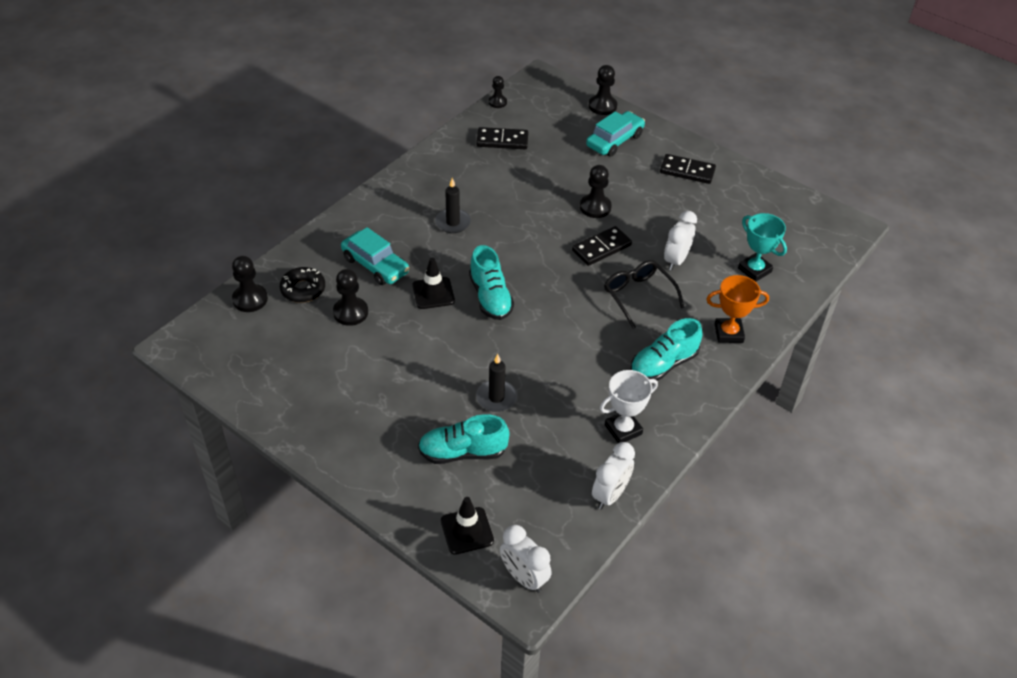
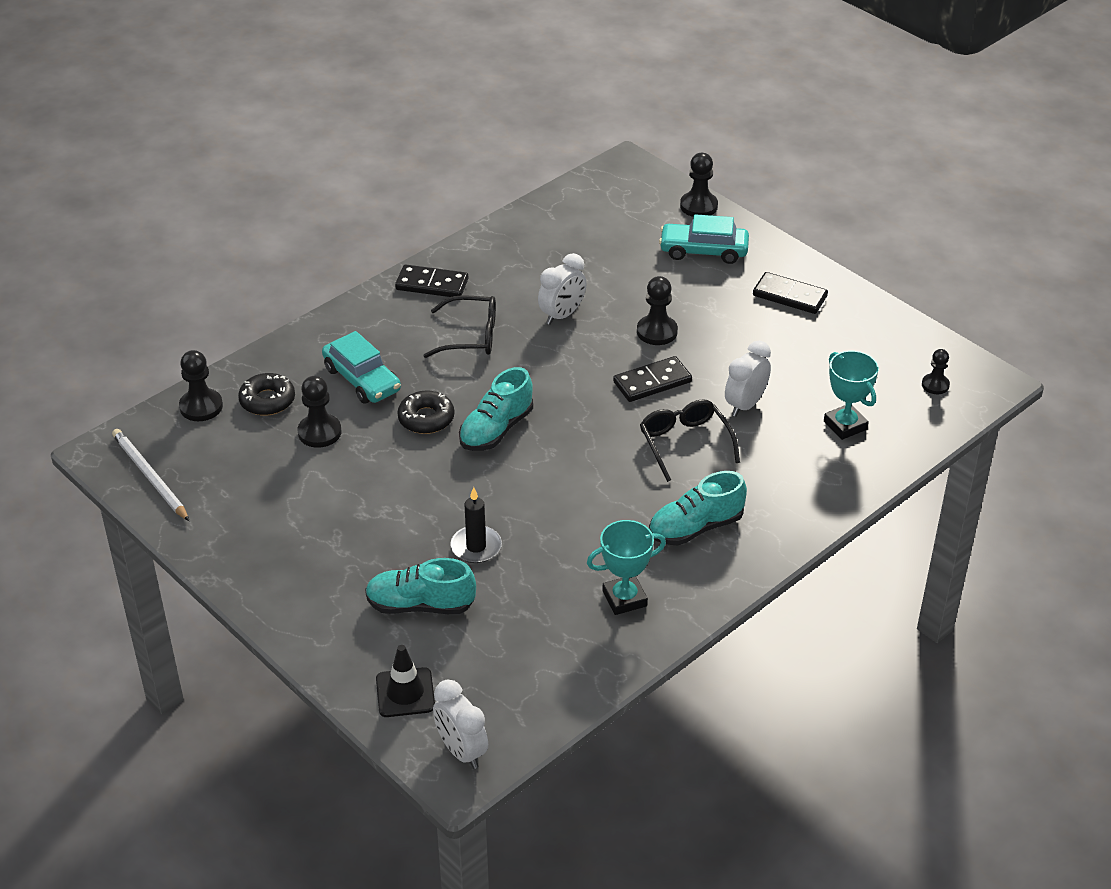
camera: 10 degrees right, 5 degrees down
(219, 363) = (150, 476): none -> white pencil
(433, 293) = (426, 418): black traffic cone -> black donut
(453, 222) = (470, 336): black candle -> black glasses
(490, 297) = (496, 429): turquoise shoe -> turquoise shoe turned 45 degrees clockwise
(497, 102) = (562, 192): black pawn -> black pawn (935, 385)
(502, 141) = (556, 240): black domino -> black domino (432, 284)
(610, 495) = (589, 671): white clock -> white clock (562, 315)
(614, 141) = (703, 251): turquoise car -> turquoise car turned 135 degrees counterclockwise
(623, 429) = (624, 598): white trophy -> turquoise trophy
(728, 333) = (790, 498): orange trophy -> none

